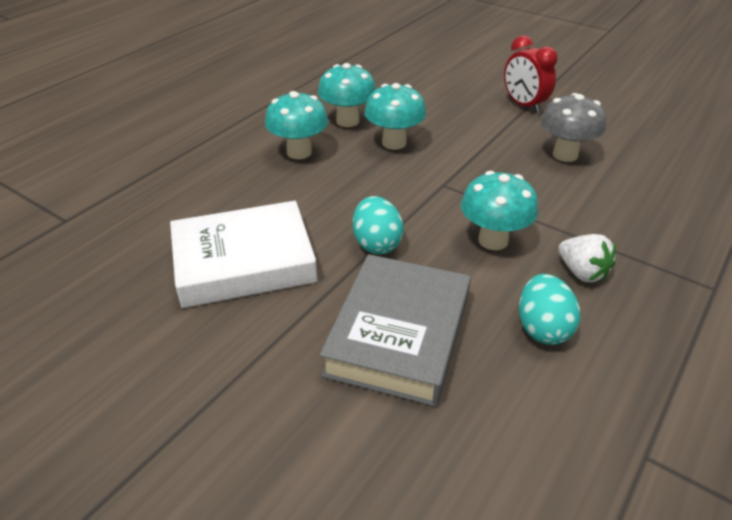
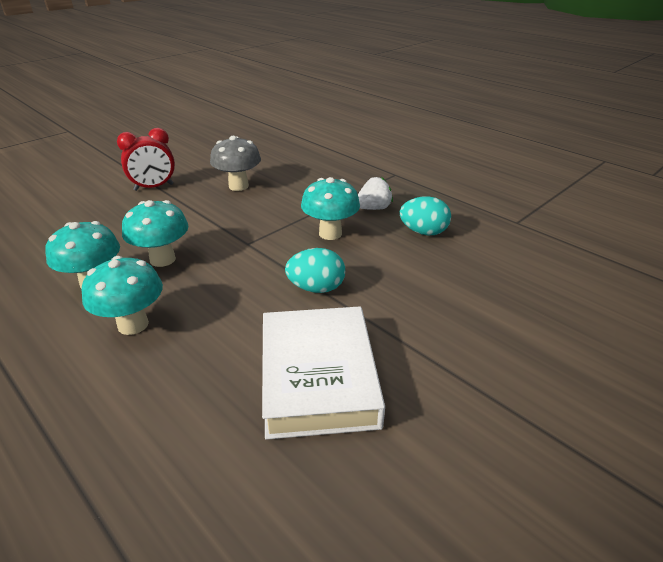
camera: 80 degrees left, 5 degrees down
(399, 335) = (427, 290): grey book -> none

